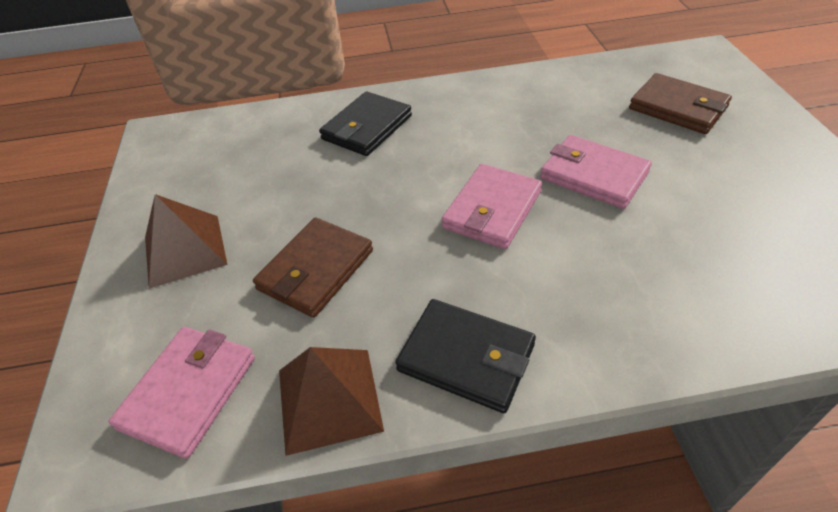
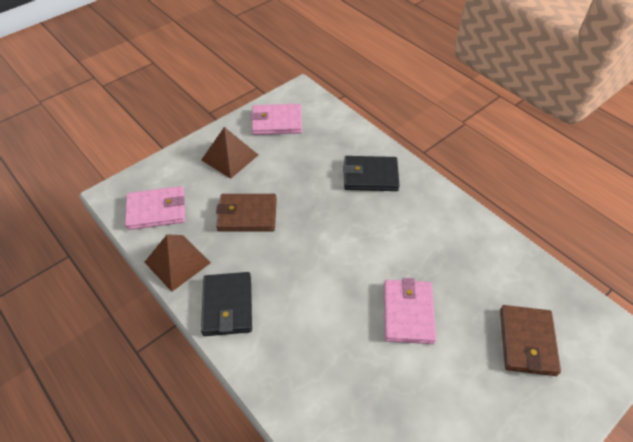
camera: 55 degrees right, 5 degrees up
(492, 210) = (339, 271): pink wallet -> pink wallet (277, 122)

